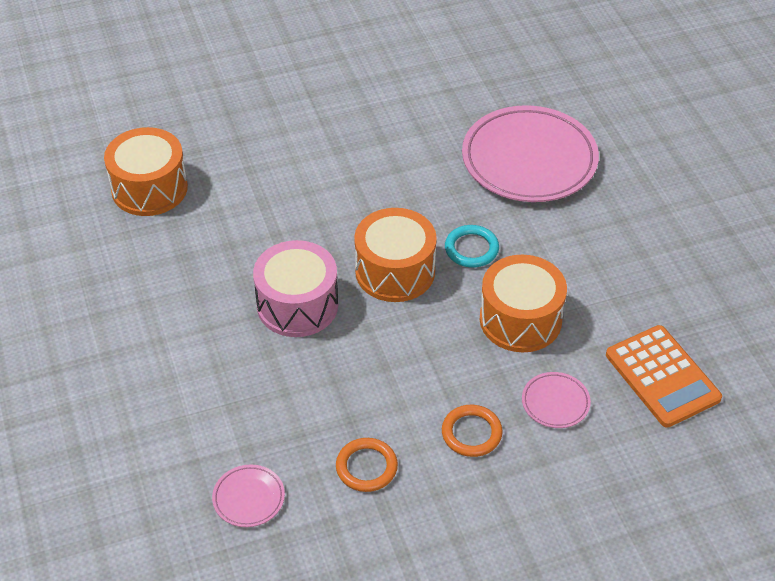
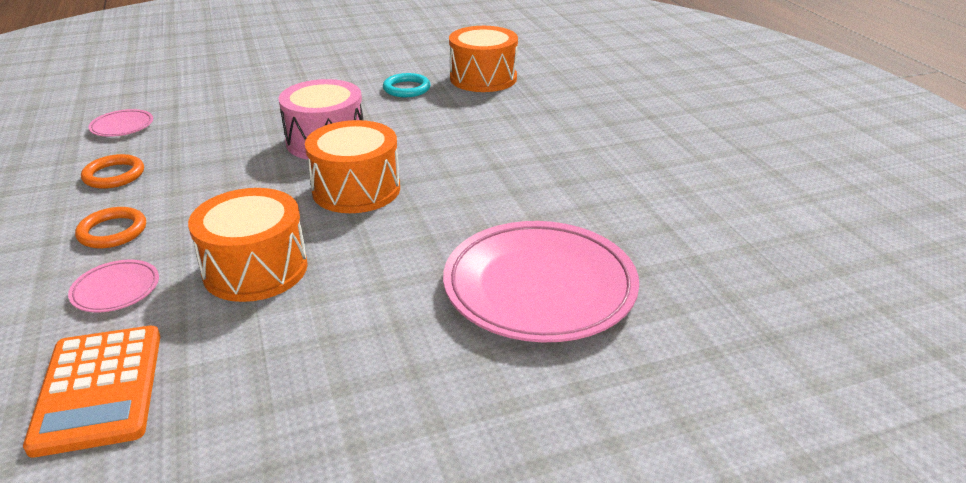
camera: 90 degrees right, 15 degrees down
(471, 249) = (379, 237): turquoise ring -> turquoise ring (407, 89)
(662, 376) = (99, 389): orange calculator -> orange calculator turned 75 degrees counterclockwise

